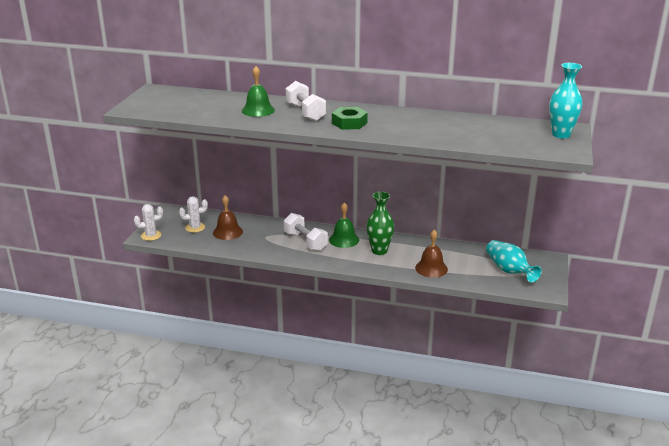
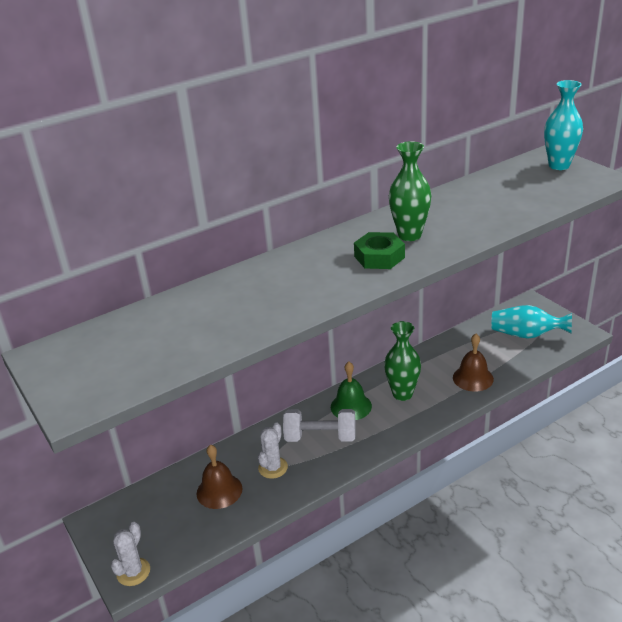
camera: 45 degrees left, 5 degrees up
(195, 227) = (170, 516): white cactus -> white cactus (273, 468)
(258, 110) = (249, 301): green bell -> none
(305, 112) = (307, 272): white dumbbell -> none
(386, 122) = (409, 235): none -> green vase

